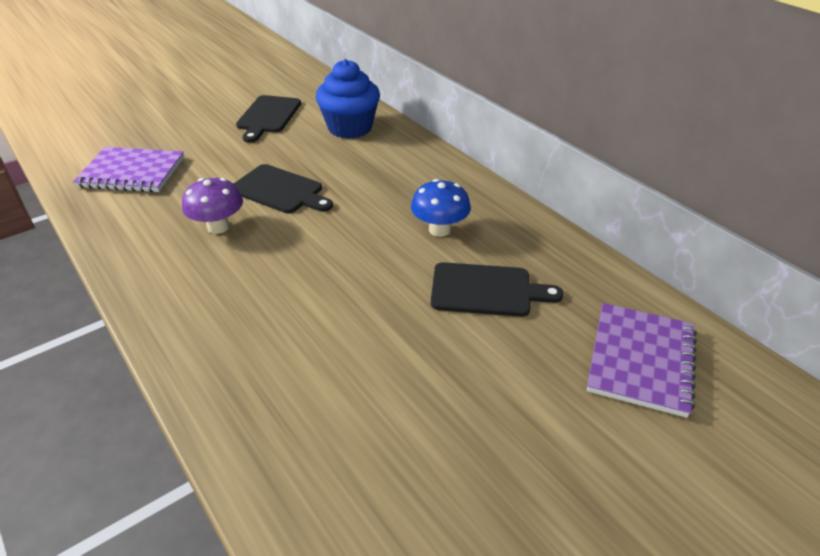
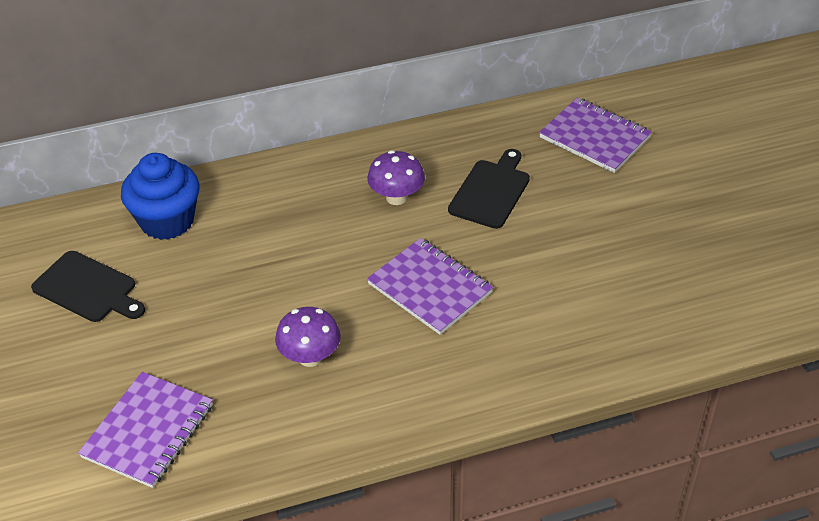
camera: 70 degrees left, 5 degrees up
(280, 190) = (267, 299): black cutting board -> none
(323, 277) = (430, 288): none -> purple notebook
(439, 229) = (396, 197): blue mushroom -> purple mushroom

